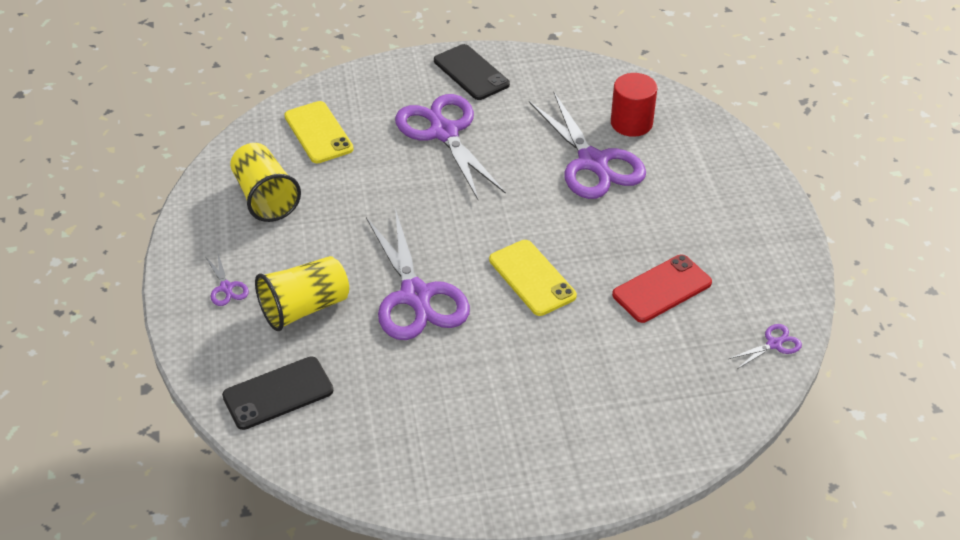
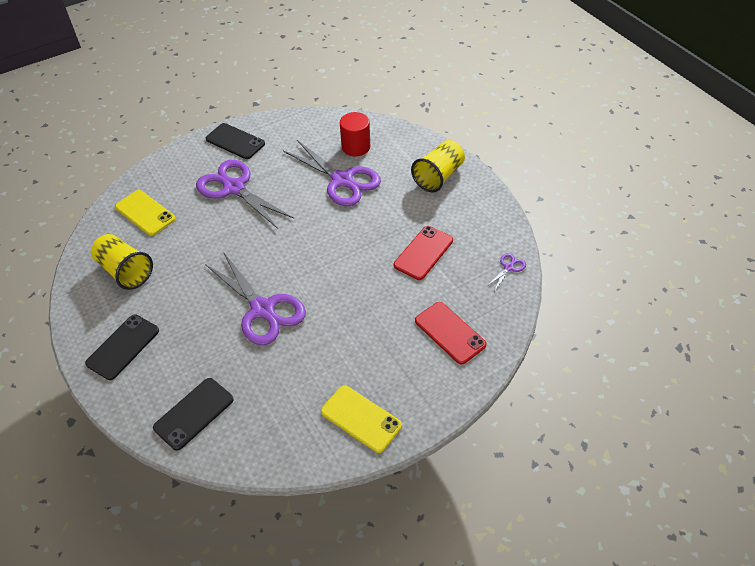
camera: 20 degrees left, 5 degrees up
(226, 287) = (123, 347): purple scissors -> black phone
(304, 308) = (187, 343): yellow cup -> yellow cup (438, 176)
(532, 278) = (336, 272): yellow phone -> yellow phone (361, 418)
(650, 402) = (450, 333): none -> red phone

